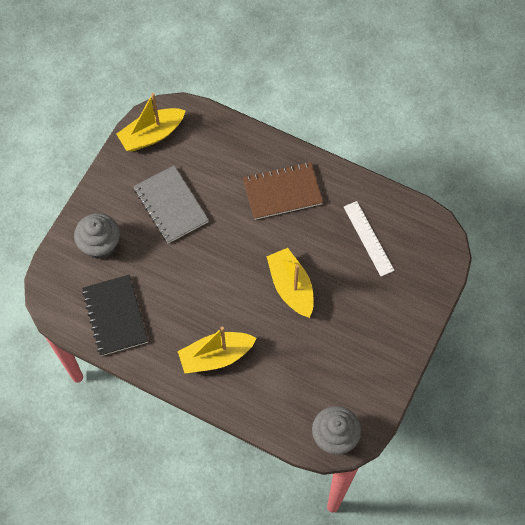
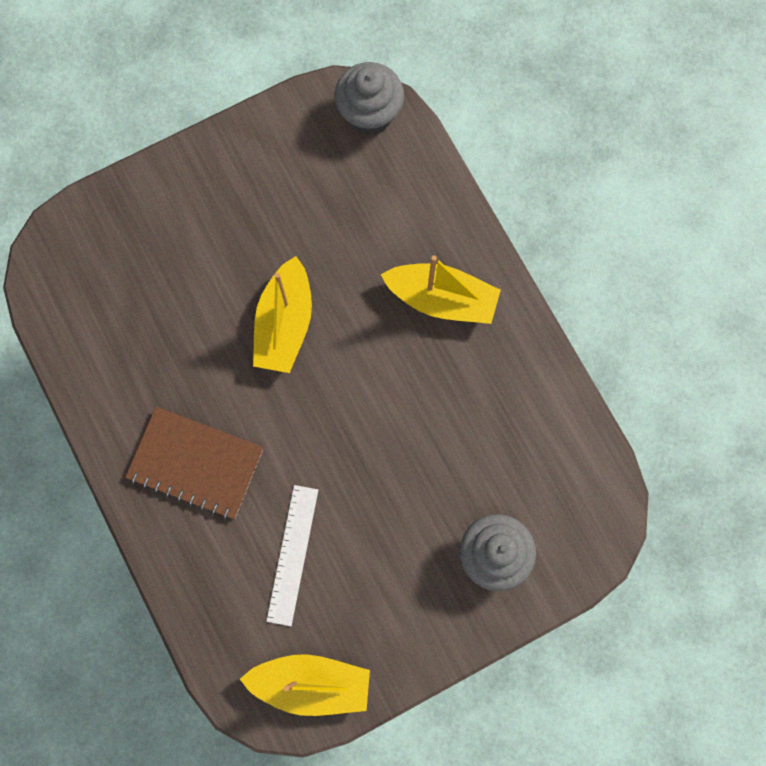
camera: 145 degrees left, 10 degrees up
(115, 316) = (536, 438): black notebook -> none
(171, 205) = (359, 549): grey notebook -> none
(368, 238) = (137, 321): white ruler -> white ruler (293, 554)

